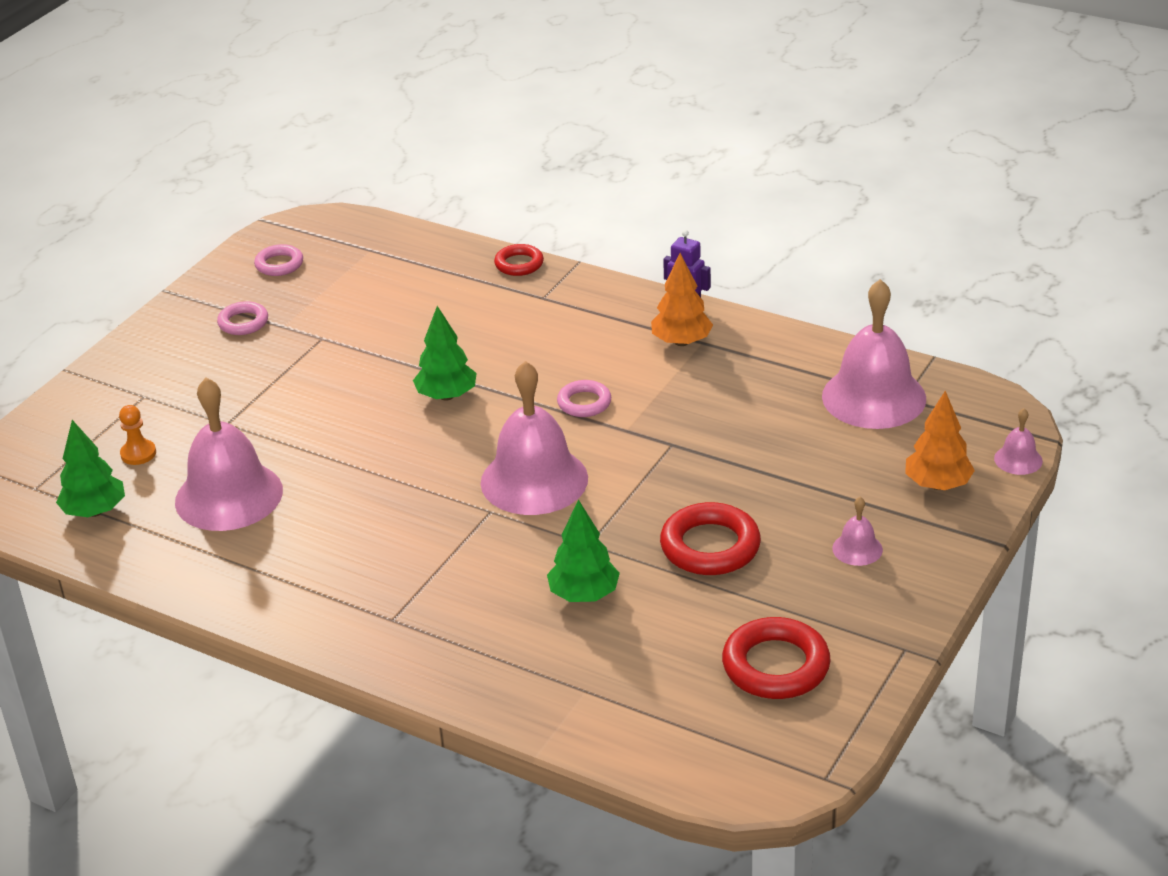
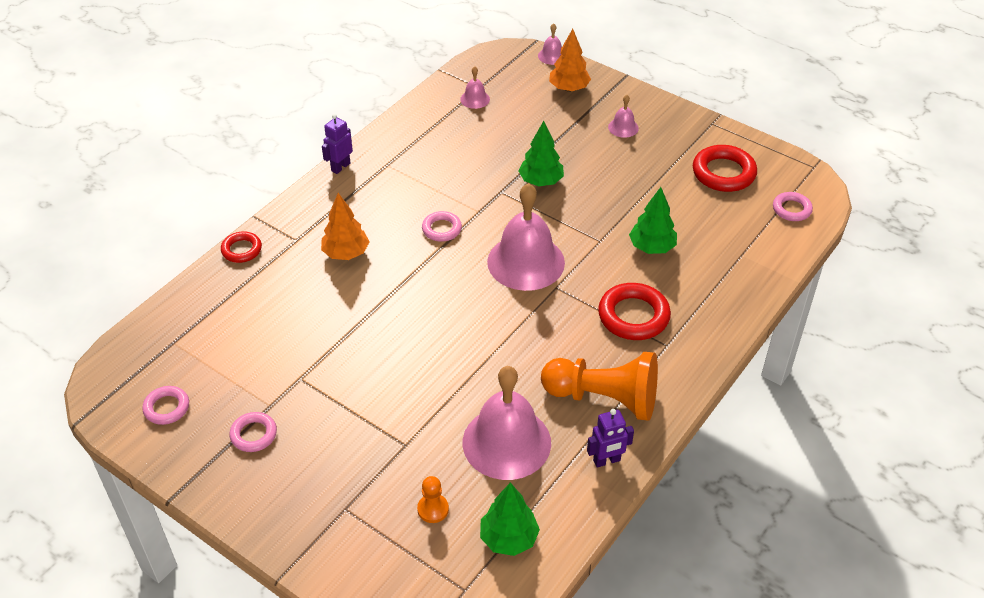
camera: 85 degrees left, 10 degrees up
(198, 577) = (607, 461): none -> purple robot
(296, 568) = (604, 398): none -> orange pawn
(446, 396) = (409, 303): green tree -> green tree (541, 181)
(681, 342) = (383, 174): orange tree -> orange tree (346, 253)
(704, 748) = (791, 209): none -> pink ring
(710, 546) = (611, 186): red ring -> red ring (633, 316)
(874, 397) = (475, 99): pink bell -> pink bell, size x0.44

